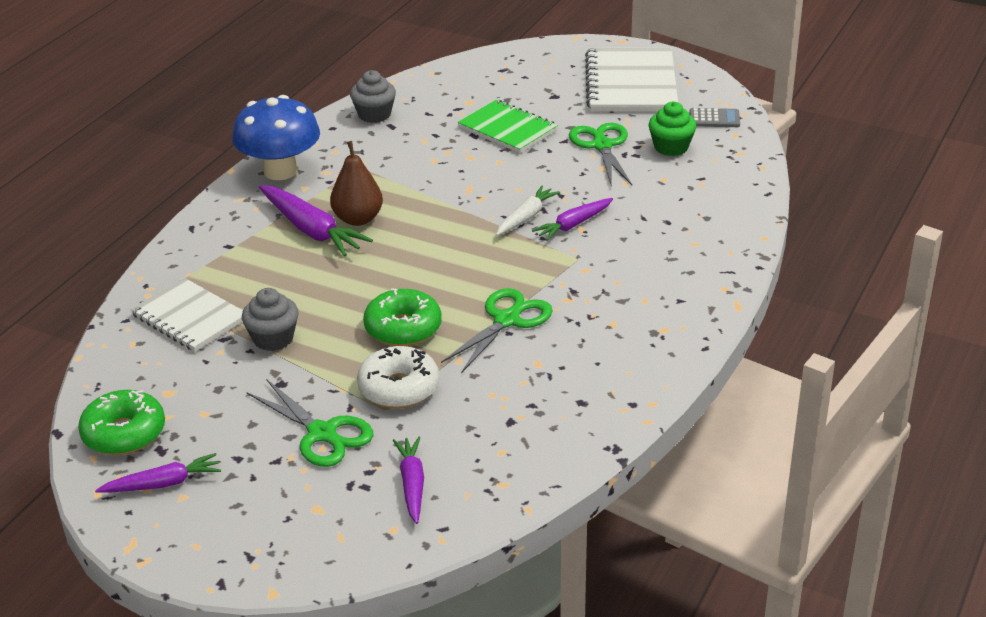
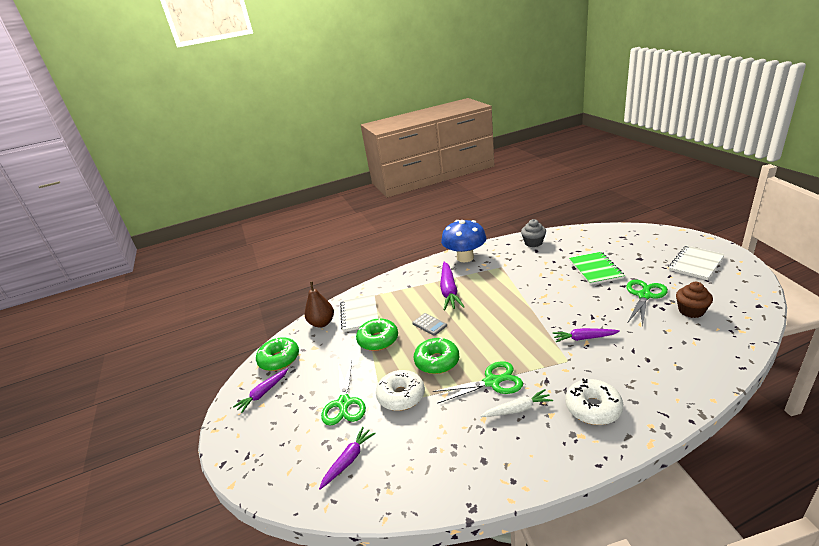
camera: 45 degrees right, 5 degrees down
(163, 484) = (263, 393): purple carrot -> purple carrot turned 105 degrees clockwise
(273, 338) = (378, 340): grey cupcake -> green donut
(358, 219) = (475, 293): brown pear -> brown pear (322, 323)
(526, 217) = (560, 323): white carrot -> white carrot (517, 409)
(631, 83) = (696, 264): white notebook -> white notebook, size x0.66
(652, 297) = (593, 408): none -> white donut
(671, 147) = (691, 311): green cupcake -> brown cupcake
(714, 119) = (739, 302): grey calculator -> grey calculator (429, 324)

